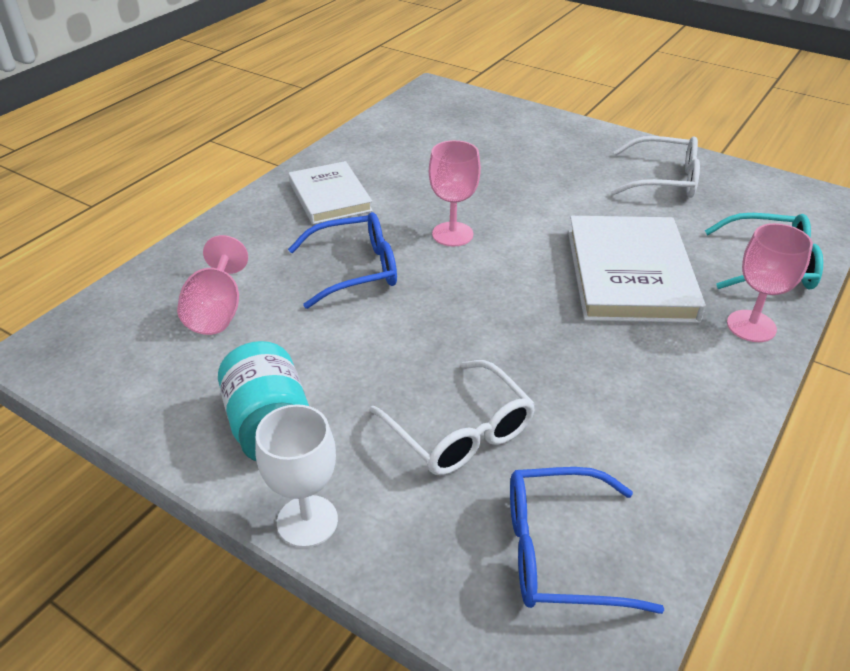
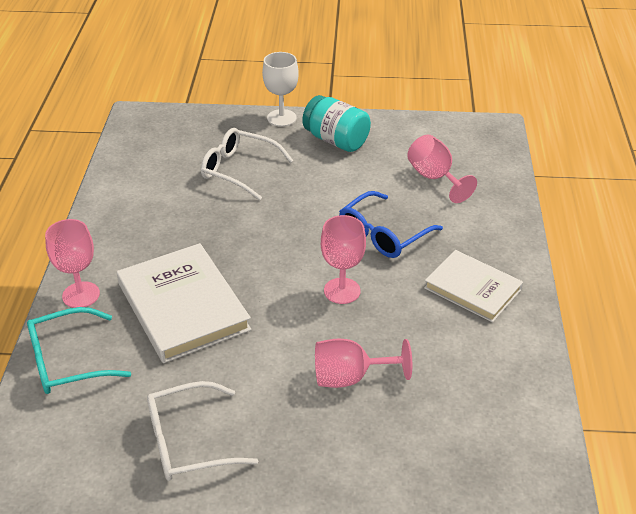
camera: 150 degrees right, 0 degrees up
(502, 176) = (350, 377): none -> pink goblet
(559, 552) = (163, 144): blue glasses -> none

